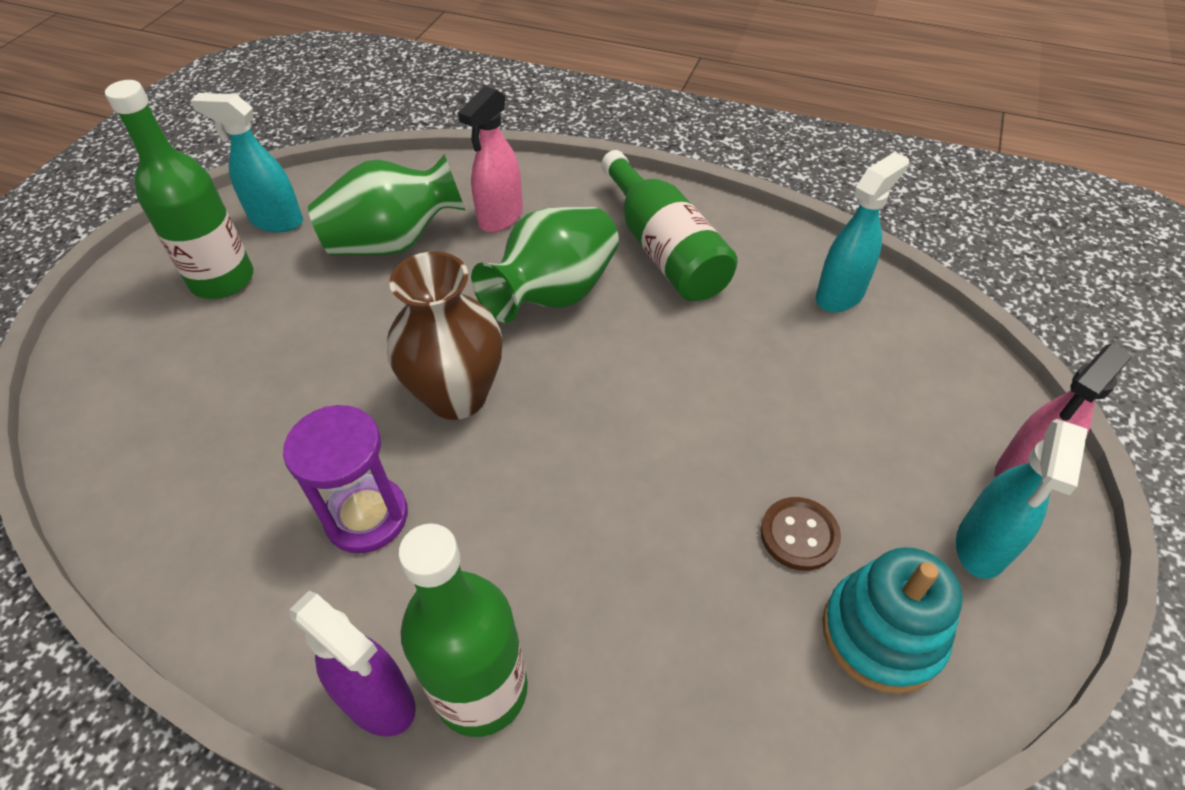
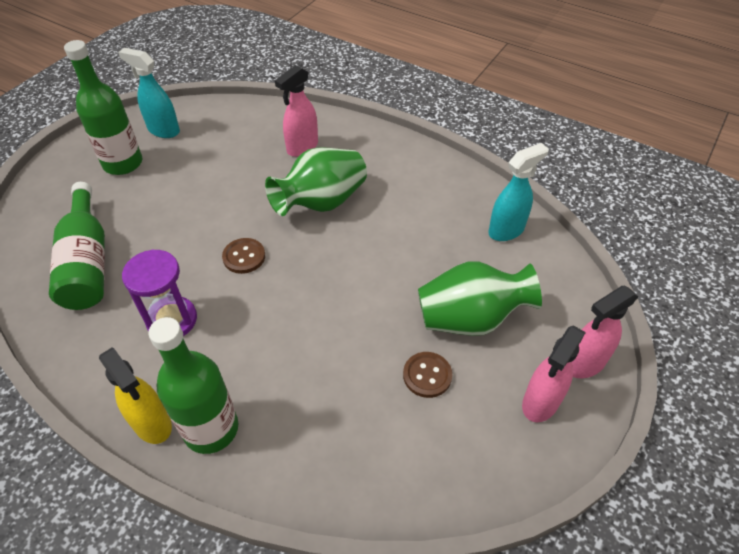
camera: 10 degrees right, 0 degrees up
(379, 701) = (152, 424): purple spray bottle -> yellow spray bottle
(394, 242) = (231, 154): green vase -> green vase (470, 318)
(457, 396) = (244, 257): brown vase -> brown button
(664, 249) = (401, 183): green bottle -> green bottle (87, 262)
(882, 634) = (458, 442): turquoise stacking toy -> none
(981, 546) = (540, 403): turquoise spray bottle -> pink spray bottle

